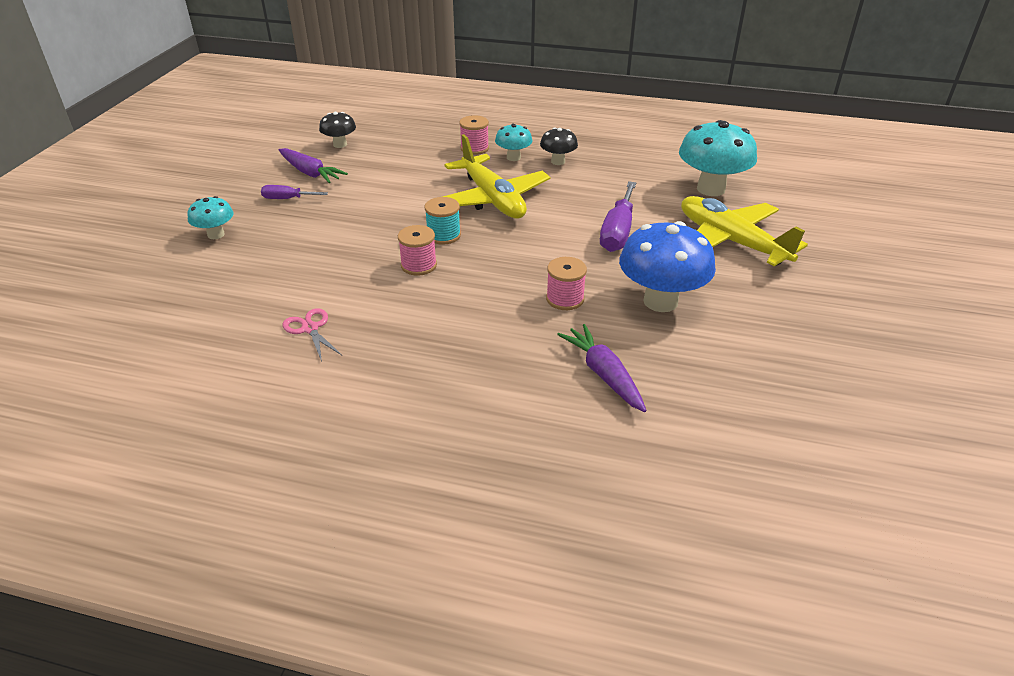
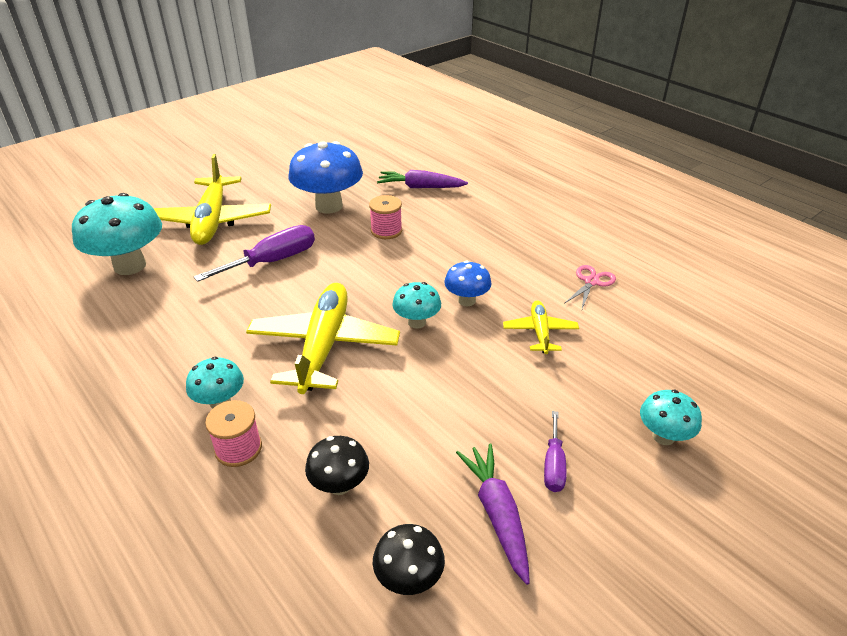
camera: 145 degrees left, 0 degrees up
(287, 199) = (553, 465): purple screwdriver -> purple screwdriver turned 60 degrees clockwise
(310, 328) = (591, 282): pink scissors -> pink scissors turned 150 degrees counterclockwise
(337, 265) = (540, 332): none -> yellow plane
(419, 265) = (466, 300): pink spool -> blue mushroom
(443, 235) = (417, 322): turquoise spool -> turquoise mushroom
(558, 161) = (187, 369): black mushroom -> black mushroom (339, 485)
(603, 374) = (420, 187): purple carrot -> purple carrot turned 90 degrees clockwise

